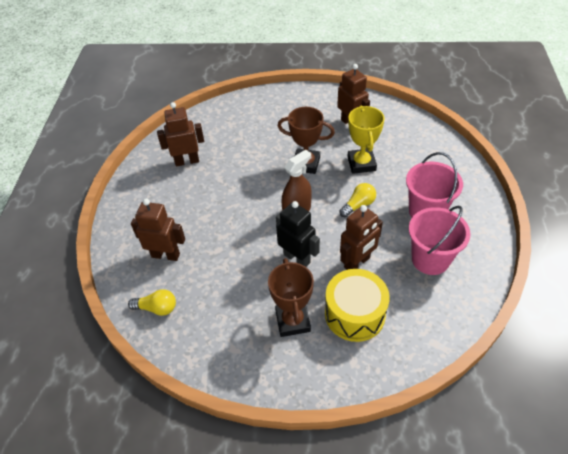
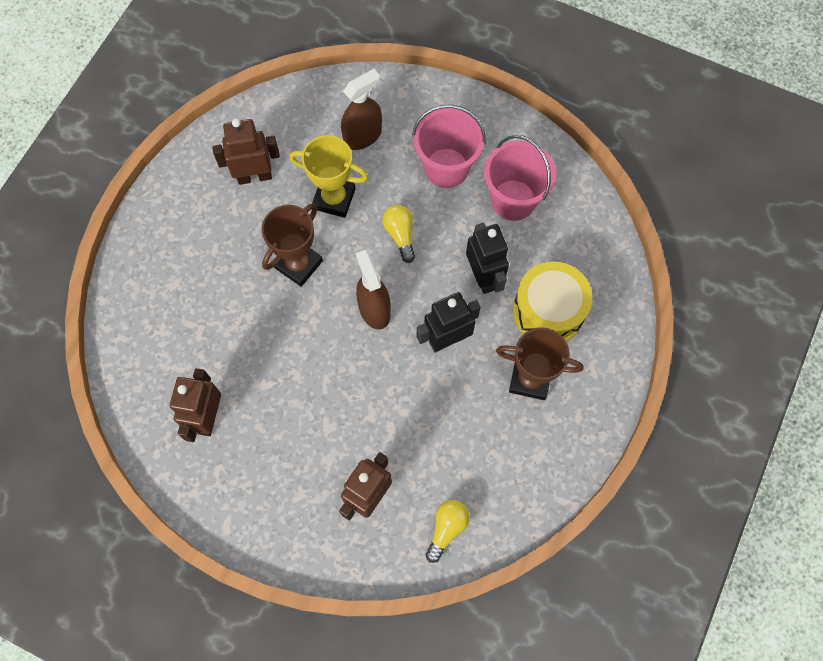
camera: 70 degrees left, 20 degrees up
(357, 263) = (483, 277): brown robot -> black robot
(416, 161) = (362, 136): none -> brown spray bottle

